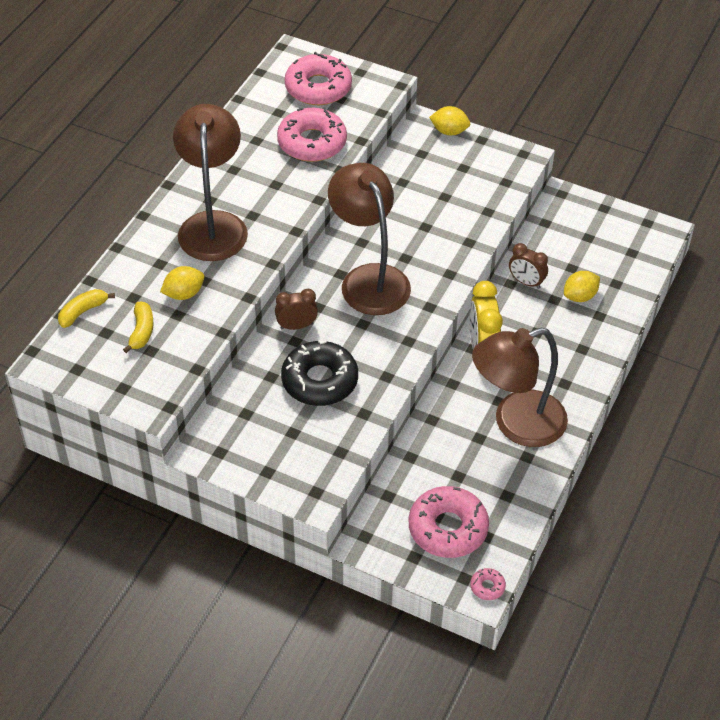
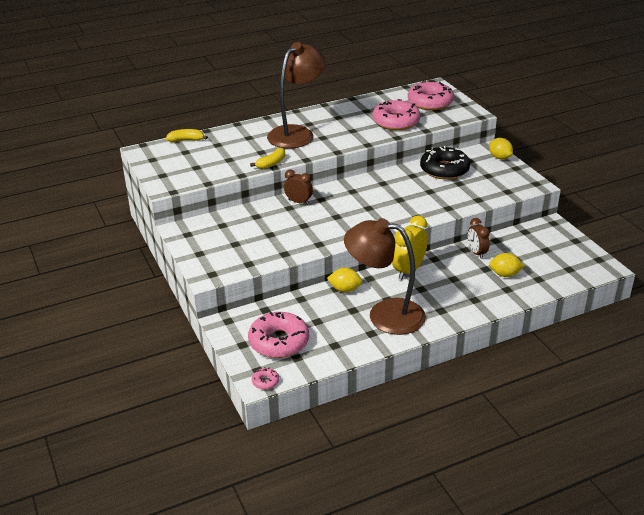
camera: 40 degrees right, 15 degrees down
(141, 331) = (202, 158): yellow banana -> yellow banana (271, 164)
(184, 294) = (243, 153): yellow lemon -> yellow lemon (345, 289)
(319, 381) = (279, 229): black donut -> black donut (444, 170)
(369, 279) = (366, 199): brown lamp -> none

